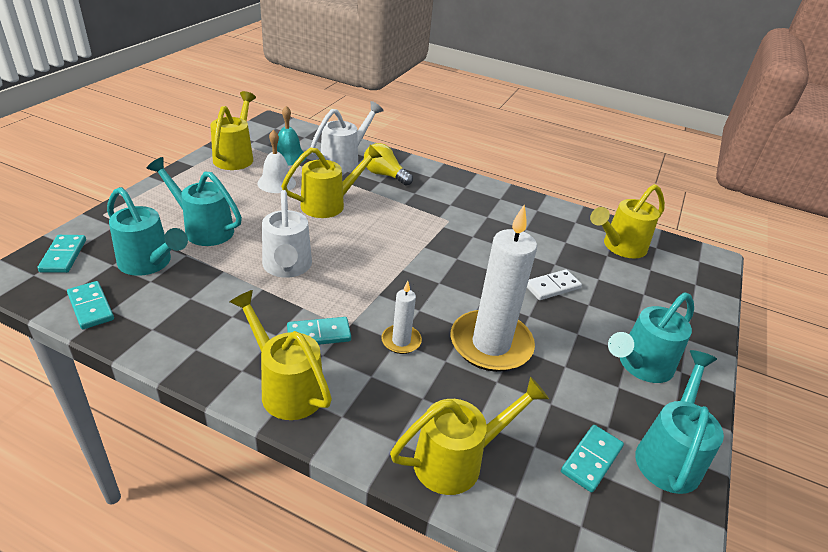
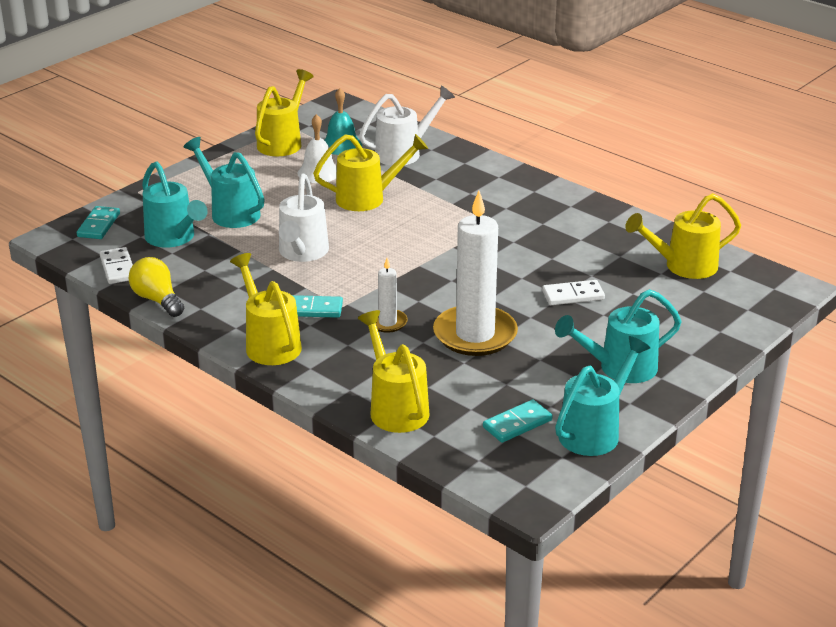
camera: 20 degrees right, 5 degrees down
(91, 307) = (118, 268): turquoise domino -> white domino
(384, 175) = (444, 171): yellow light bulb -> yellow light bulb (157, 300)
(457, 460) = (395, 408): yellow watering can -> yellow watering can turned 105 degrees counterclockwise

